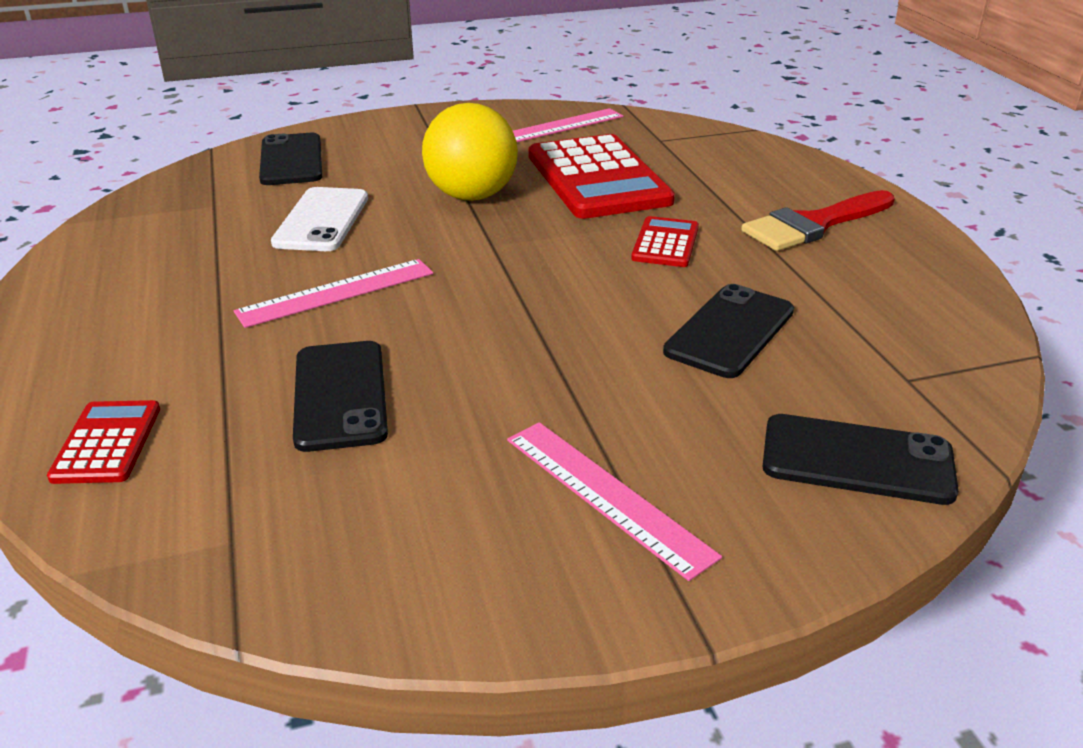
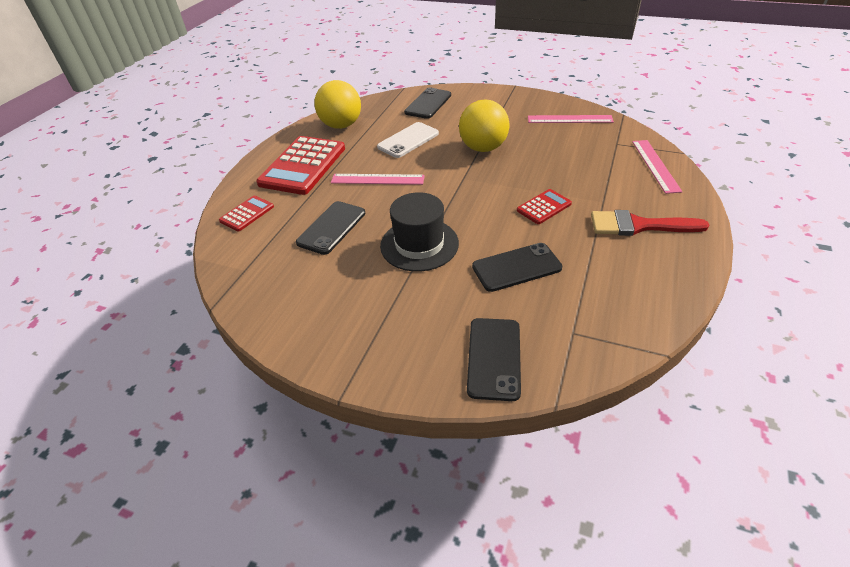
camera: 40 degrees right, 10 degrees up
(149, 233) = (341, 125): none -> yellow ball
(540, 359) = (419, 244): none -> black hat
(598, 178) = (554, 157): red calculator -> red calculator (303, 166)
(607, 495) = (375, 317): pink ruler -> pink ruler (655, 165)
(857, 460) = (494, 358): black phone -> black phone turned 45 degrees clockwise

